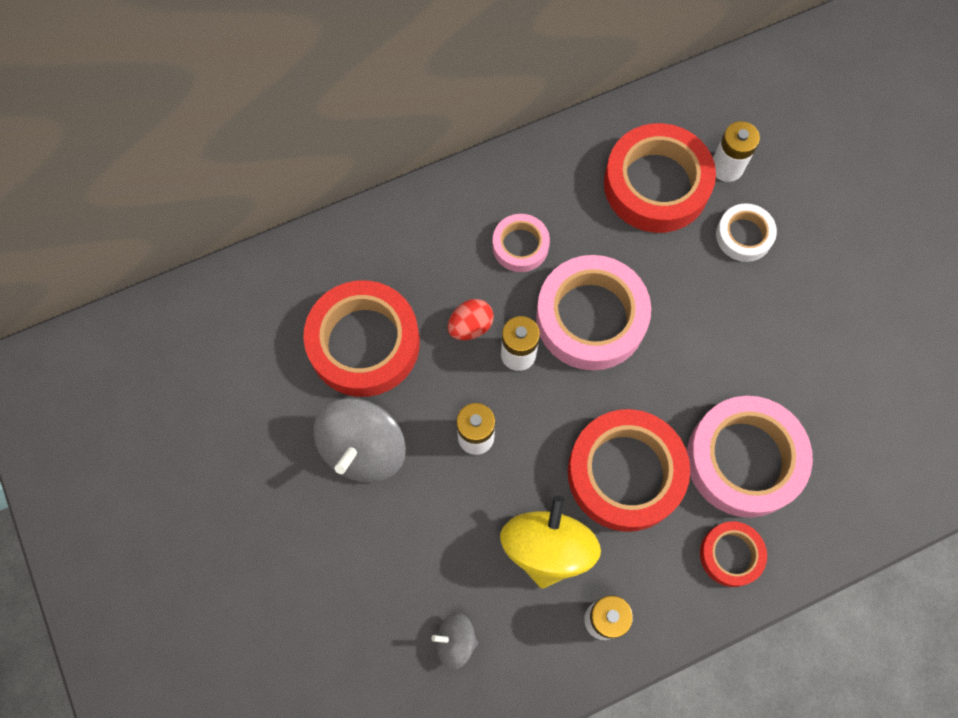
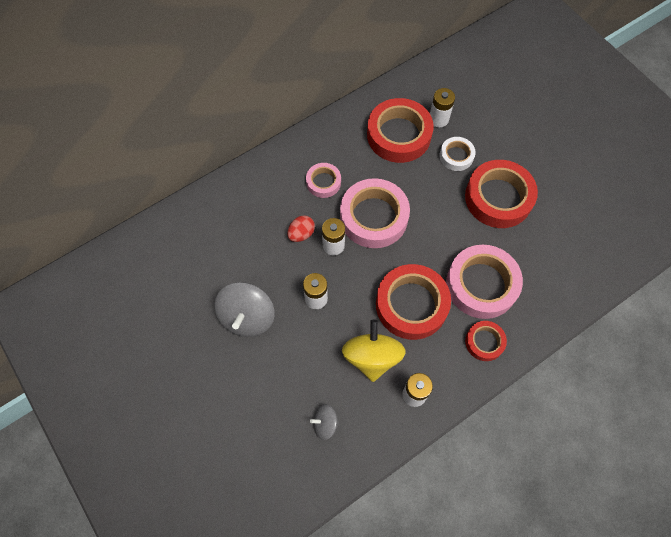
camera: 10 degrees left, 5 degrees down
(364, 343) = (237, 254): red tape -> red tape (498, 198)

